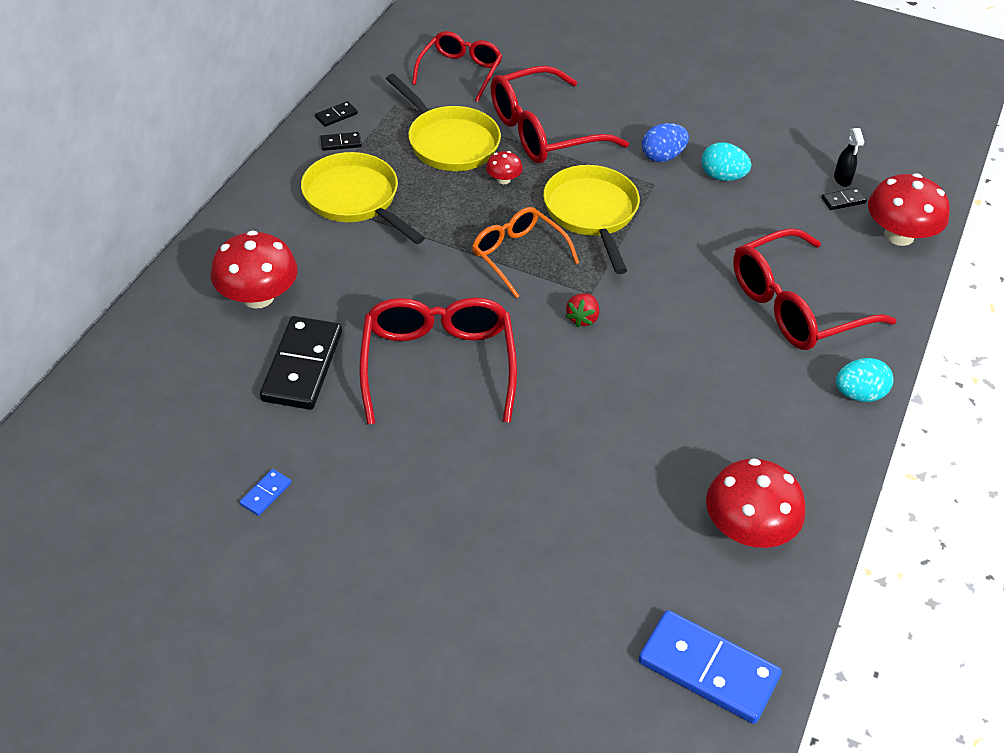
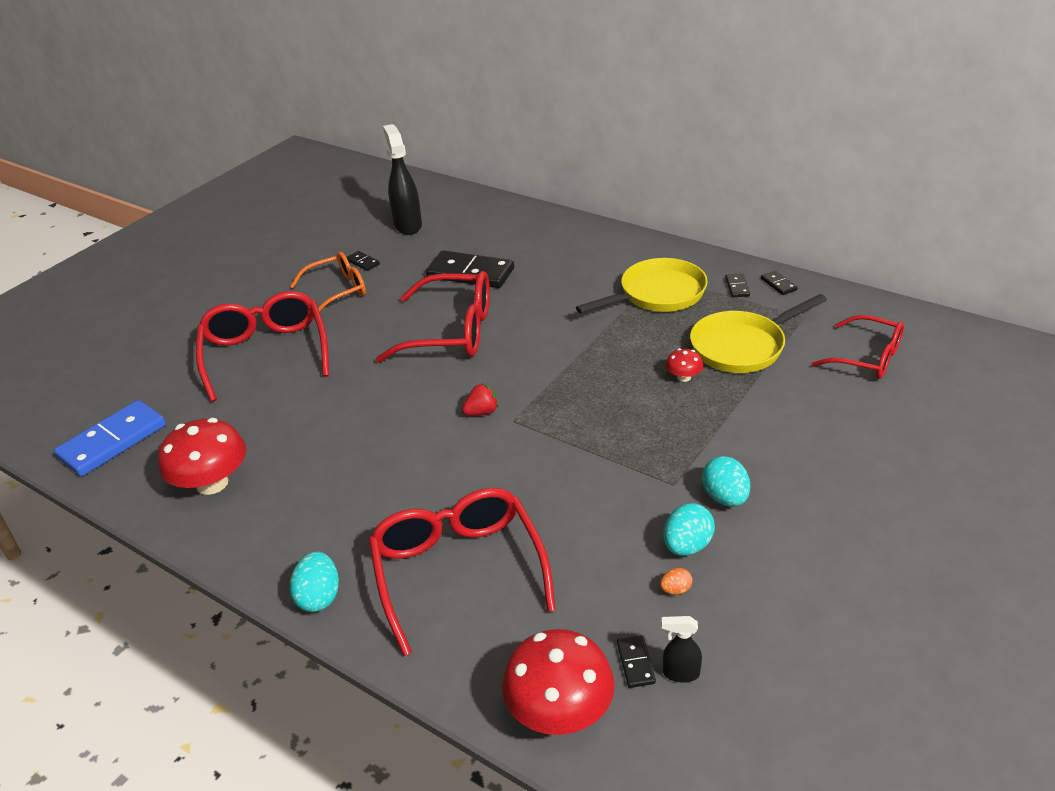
camera: 105 degrees right, 10 degrees down
(157, 460) = (408, 225): none -> black spray bottle
(258, 297) = (547, 254): red mushroom -> none
(266, 494) = (363, 262): blue domino -> black domino
(518, 256) = (571, 380): orange glasses -> orange glasses (337, 291)
(544, 131) = (766, 409): red glasses -> red glasses (266, 353)
(582, 318) = (482, 412): red strawberry -> red strawberry turned 120 degrees clockwise
(592, 213) = (628, 432): yellow pan -> none
(662, 156) = (725, 498): blue egg -> turquoise egg
(769, 182) = (675, 590): none -> orange egg

